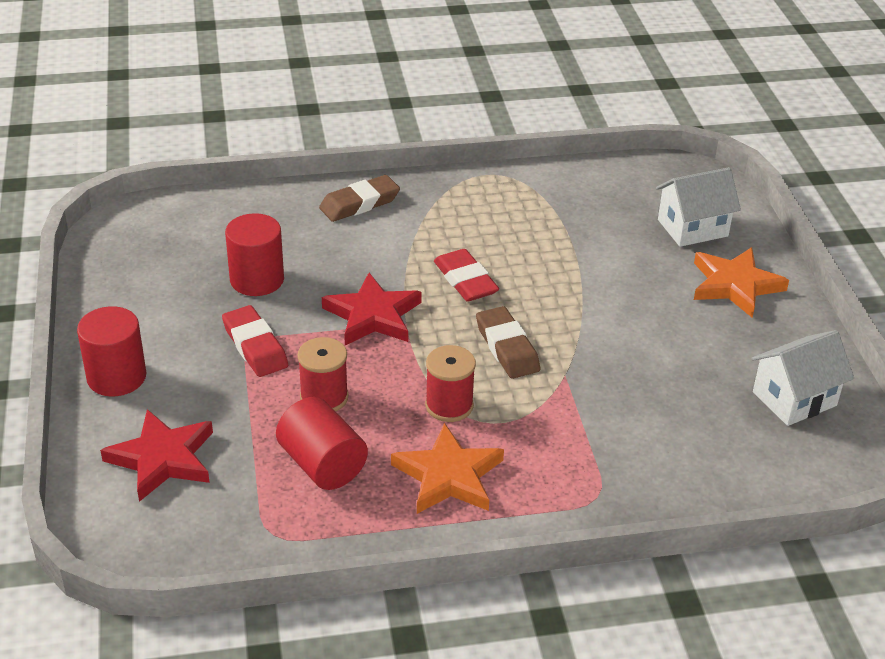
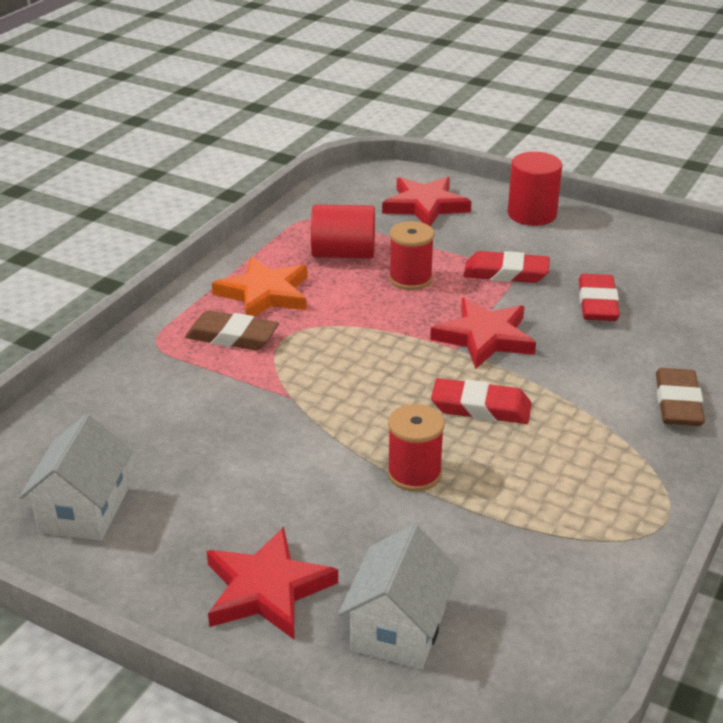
camera: 130 degrees right, 5 degrees down
(257, 280) = (597, 303): red cylinder -> red eraser
(449, 405) = (332, 325): red spool -> red spool (414, 474)
(507, 347) = (361, 384): brown eraser -> brown eraser (232, 337)
(735, 285) = (267, 589): orange star -> red star

